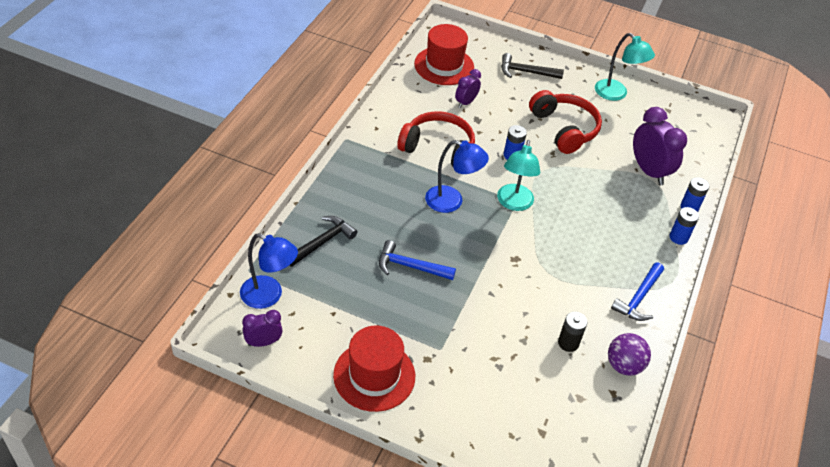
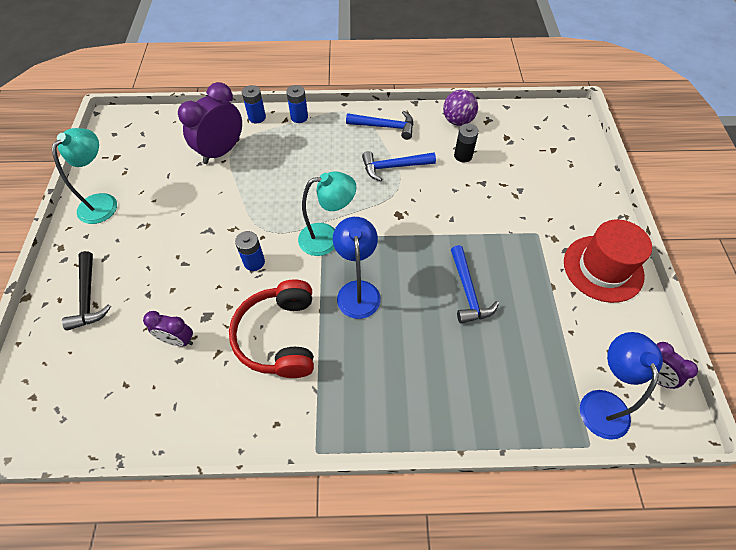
camera: 110 degrees left, 10 degrees up
(322, 242) = (496, 388): black hammer -> none
(444, 66) = (105, 397): red hat -> none
(564, 129) = (186, 230): red headphones -> none
(577, 280) = (394, 167): none -> blue hammer

